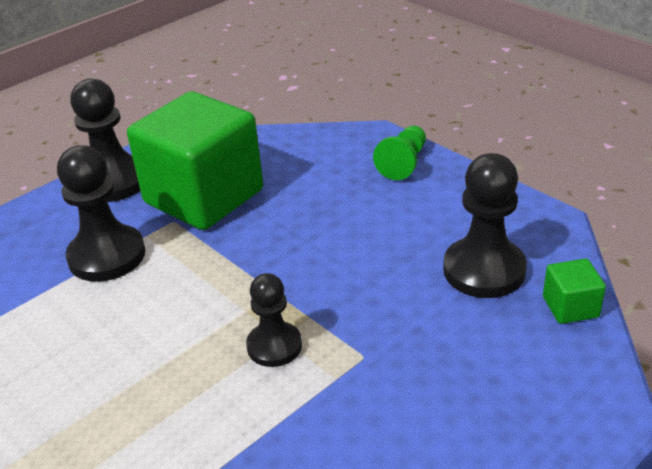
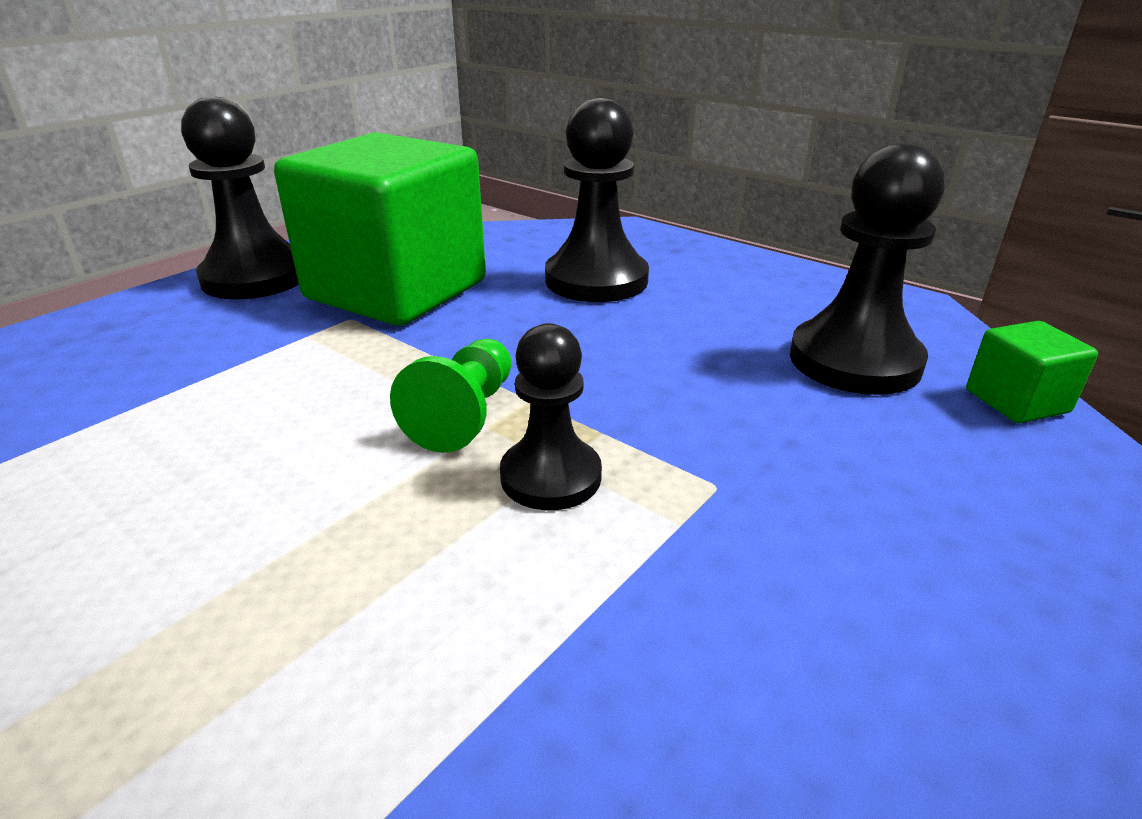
camera: 10 degrees left, 5 degrees down
(107, 256) = (239, 362): black pawn -> black pawn (596, 280)
(403, 163) = (677, 252): green pawn -> green pawn (465, 415)

